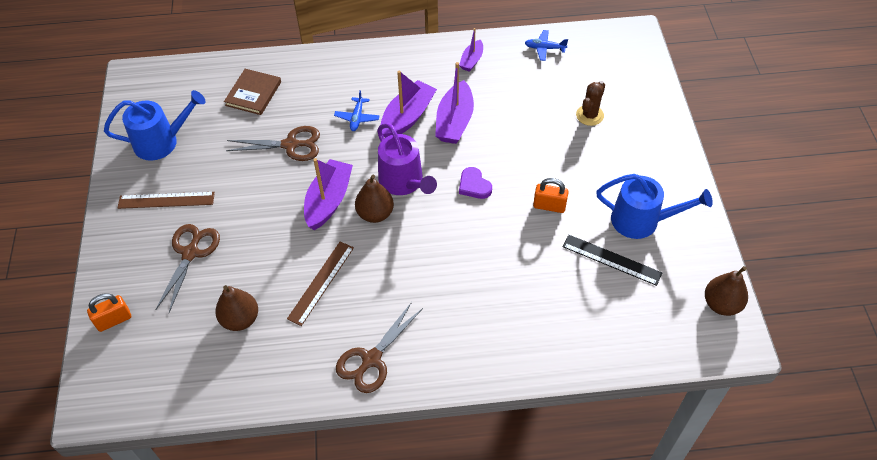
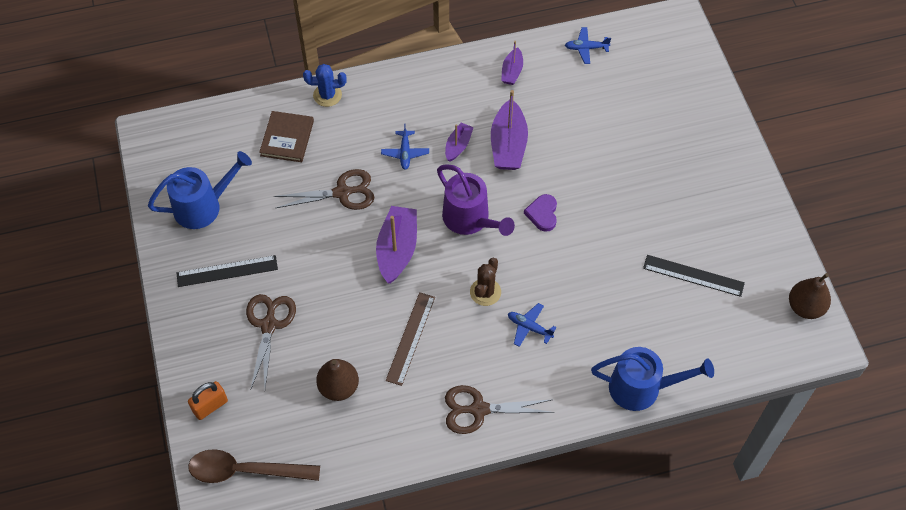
camera: 10 degrees left, 5 degrees up
(128, 386) = (245, 470): none -> brown spoon
(166, 200) = (227, 271): brown ruler -> black ruler
(299, 62) = (327, 95): none -> blue cactus
(371, 359) = (479, 409): brown scissors -> brown scissors turned 60 degrees clockwise
(375, 214) = (448, 258): brown pear -> none
(407, 117) = (458, 146): purple boat -> purple boat, size x0.56
(439, 287) = (529, 327): none -> blue plane
(474, 185) = (542, 214): purple heart -> purple heart turned 45 degrees clockwise
(549, 206) = (622, 226): orange padlock -> none
(589, 115) = (646, 121): brown cactus -> brown cactus (485, 292)
(641, 220) = (716, 230): blue watering can -> blue watering can (641, 388)

